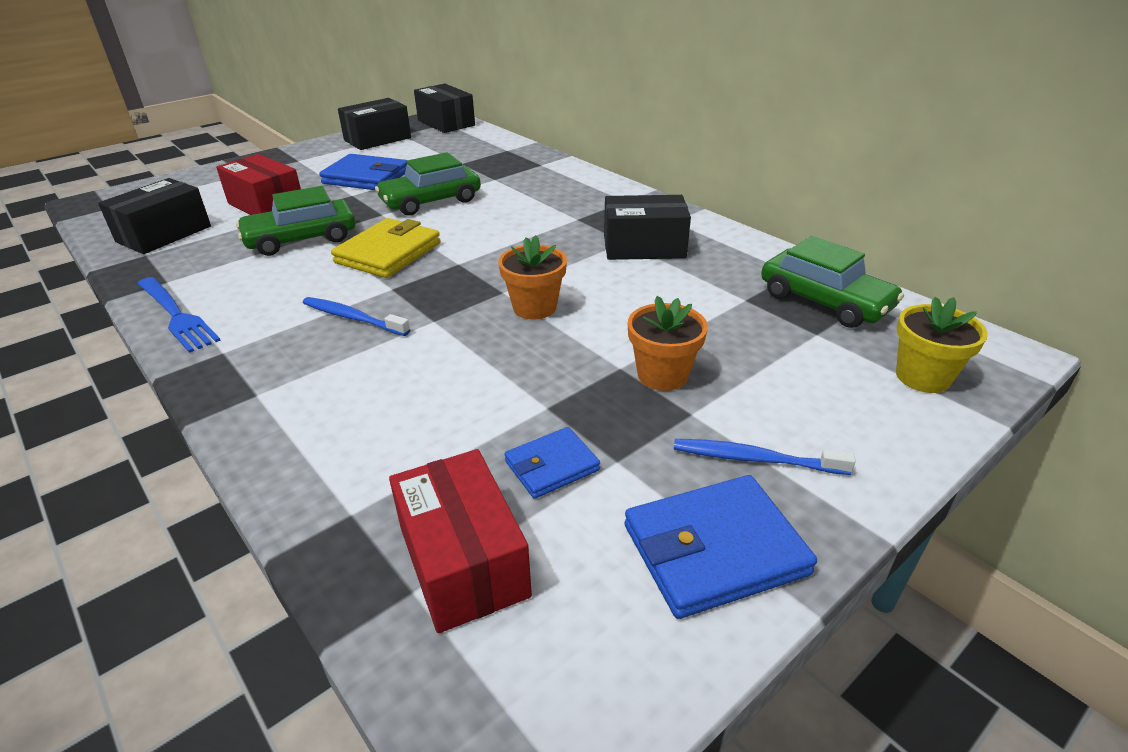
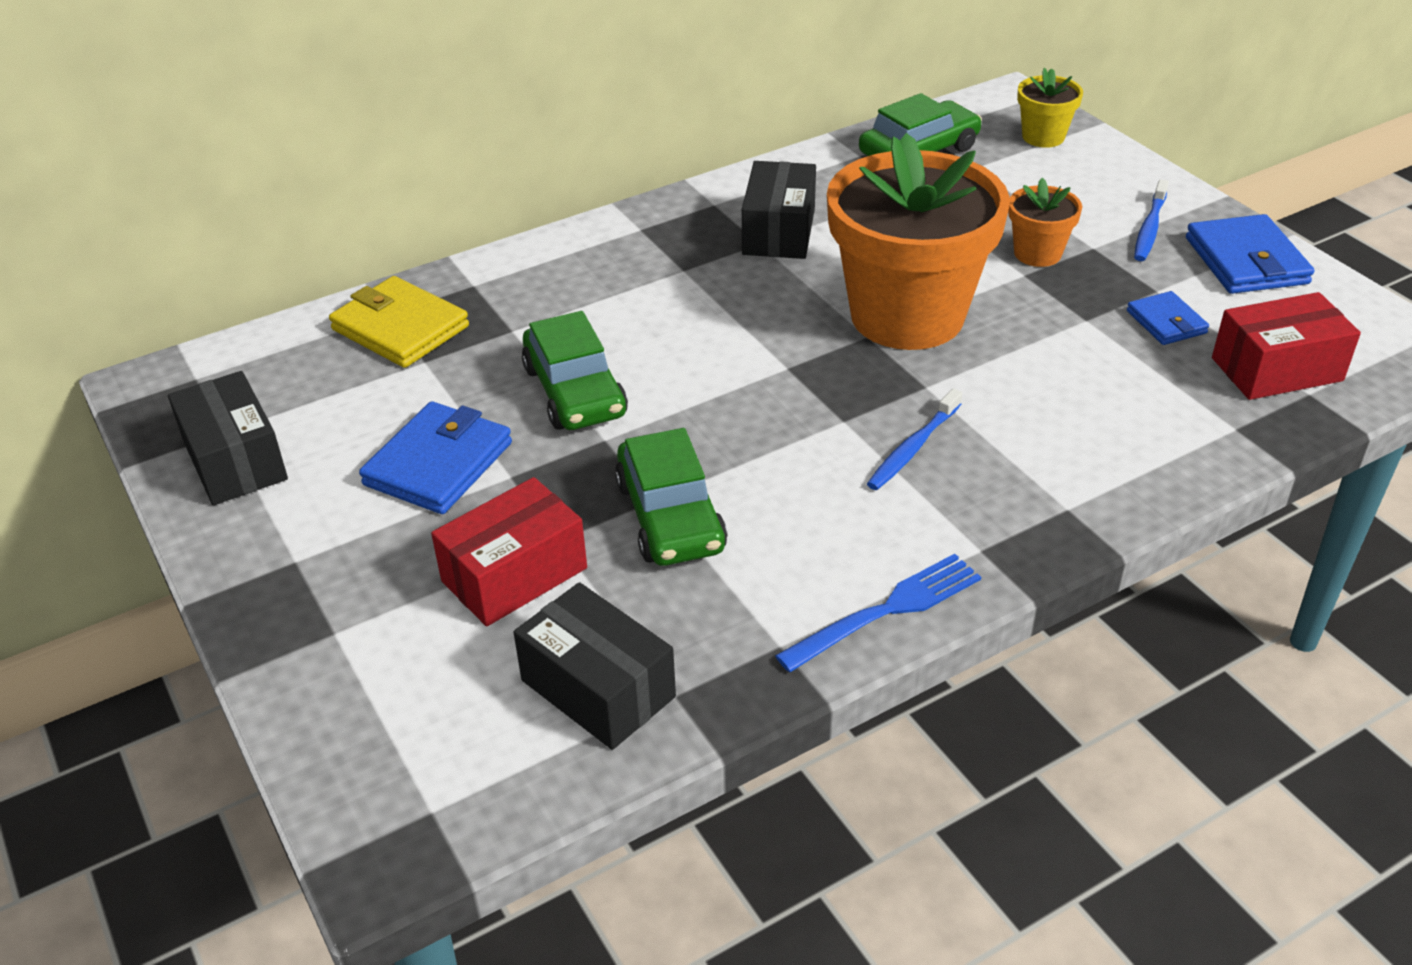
camera: 80 degrees left, 5 degrees up
(388, 253) = (742, 427): yellow wallet -> yellow wallet (400, 328)
(446, 123) = (195, 376): black box -> none
(534, 307) = (907, 316): orange flower pot -> orange flower pot, size x2.29

